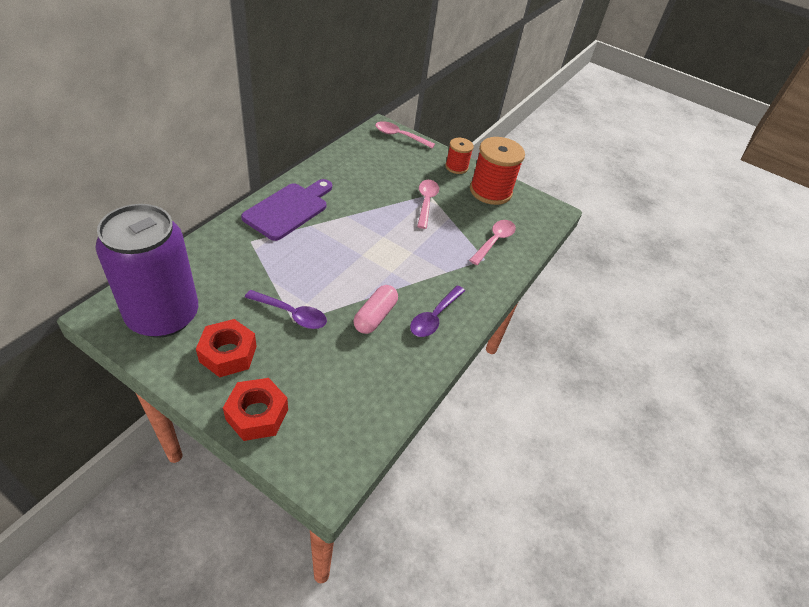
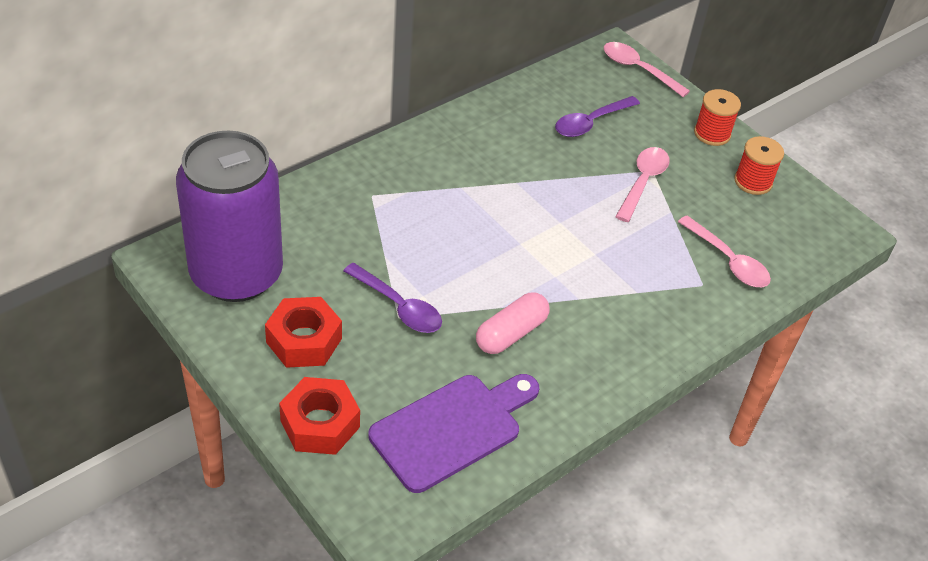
camera: 20 degrees right, 0 degrees up
(288, 209) = (436, 158): purple cutting board -> purple cutting board (451, 429)
(434, 317) = (595, 352): purple spoon -> purple spoon (590, 123)
(490, 191) = (753, 181): red spool -> red spool, size x0.56
(494, 241) = (728, 261): pink spoon -> pink spoon turned 90 degrees clockwise

